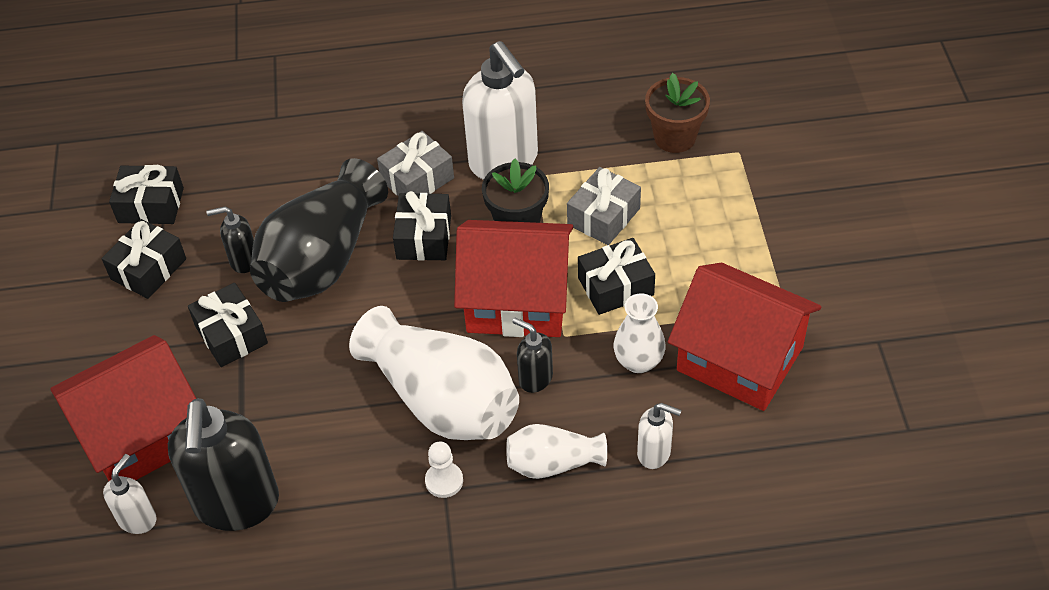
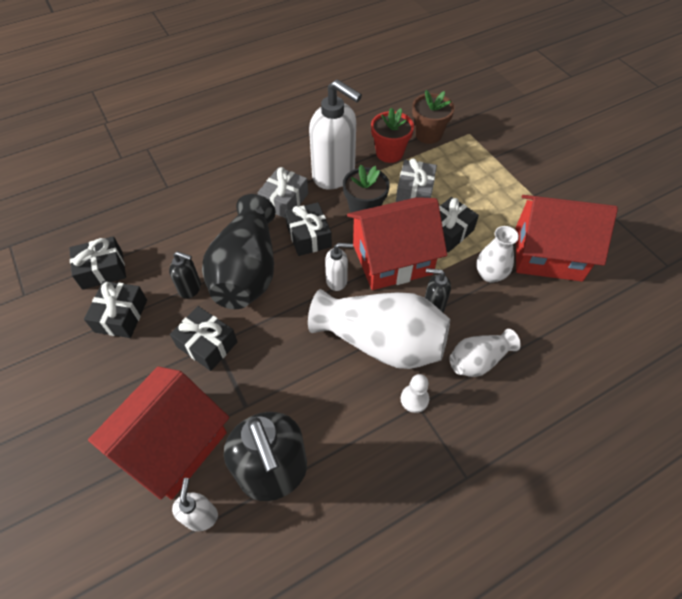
camera: 25 degrees left, 5 degrees up
(243, 260) = (190, 288): black soap dispenser -> black soap dispenser turned 135 degrees counterclockwise
(600, 150) = (389, 153): none -> red flower pot
(654, 453) = (536, 331): white soap dispenser -> white soap dispenser (337, 281)

